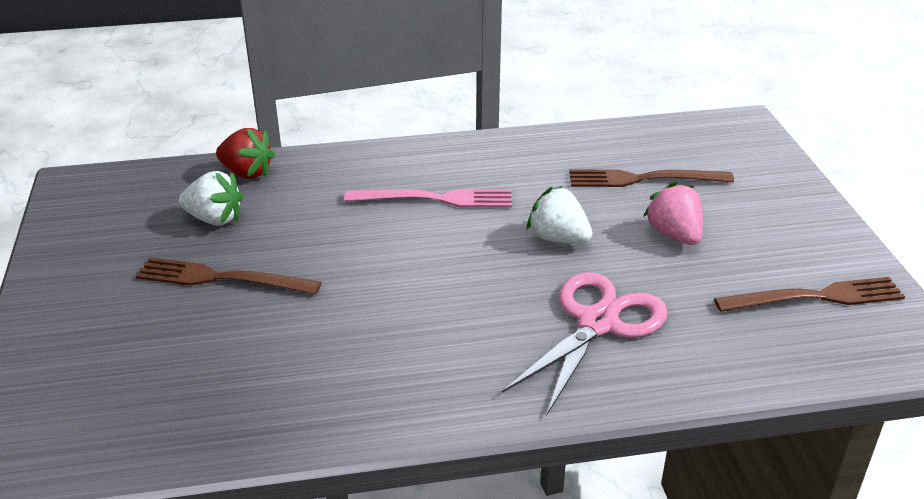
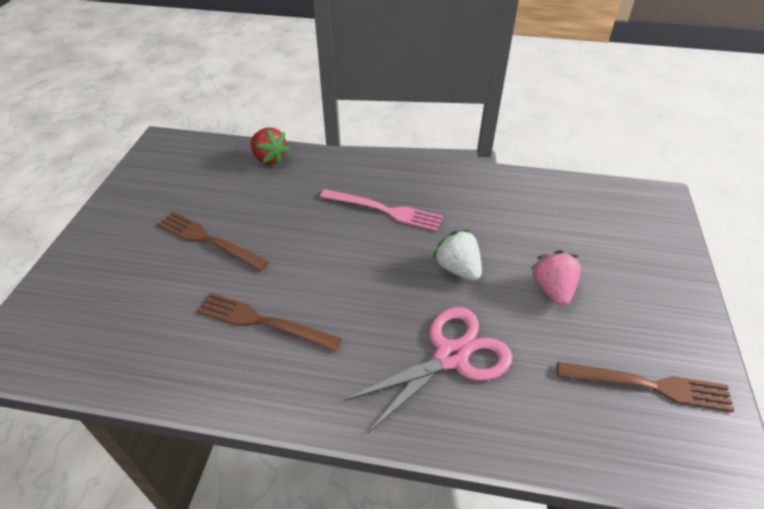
camera: 20 degrees right, 10 degrees up
(214, 219) = (229, 190): white strawberry -> none
(643, 179) = (551, 230): brown fork -> brown fork (262, 321)

